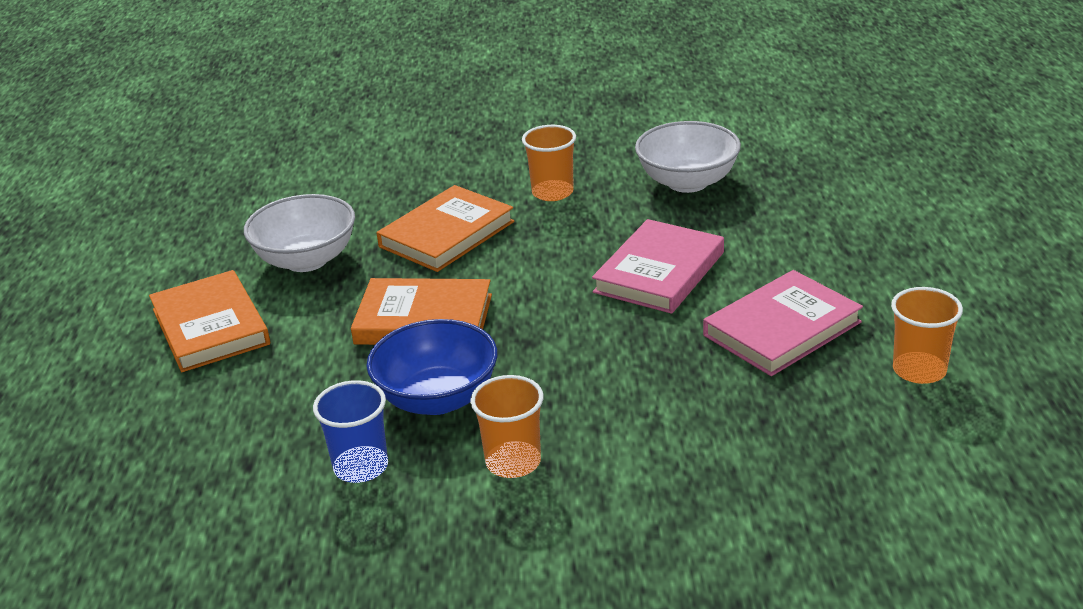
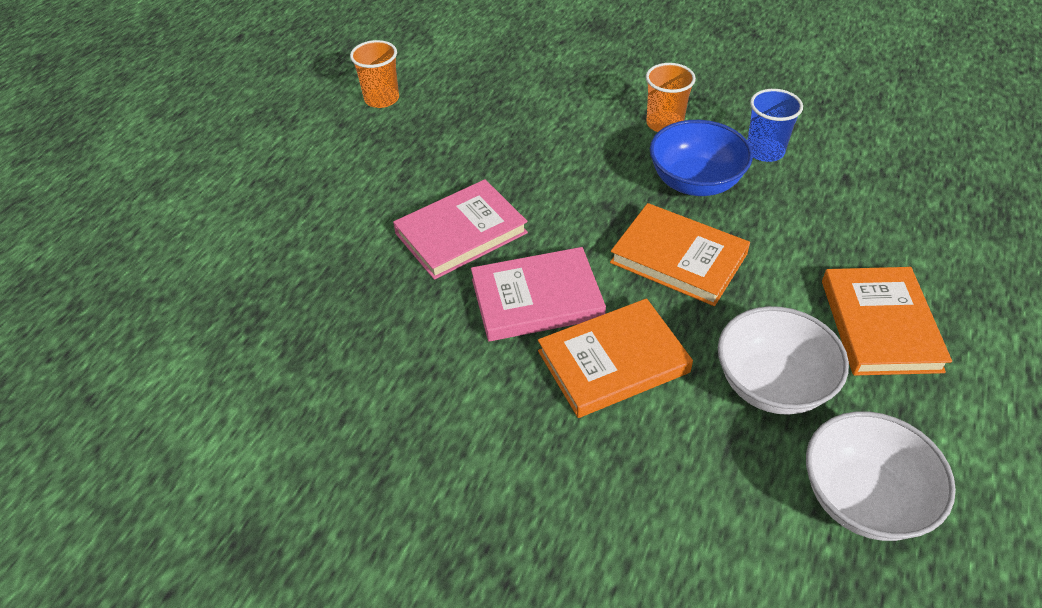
camera: 155 degrees left, 15 degrees up
(552, 192) = (472, 381): orange cup -> none
(687, 182) = (337, 335): white bowl -> white bowl (863, 498)
(782, 329) = (426, 152): pink book -> pink book (537, 298)

